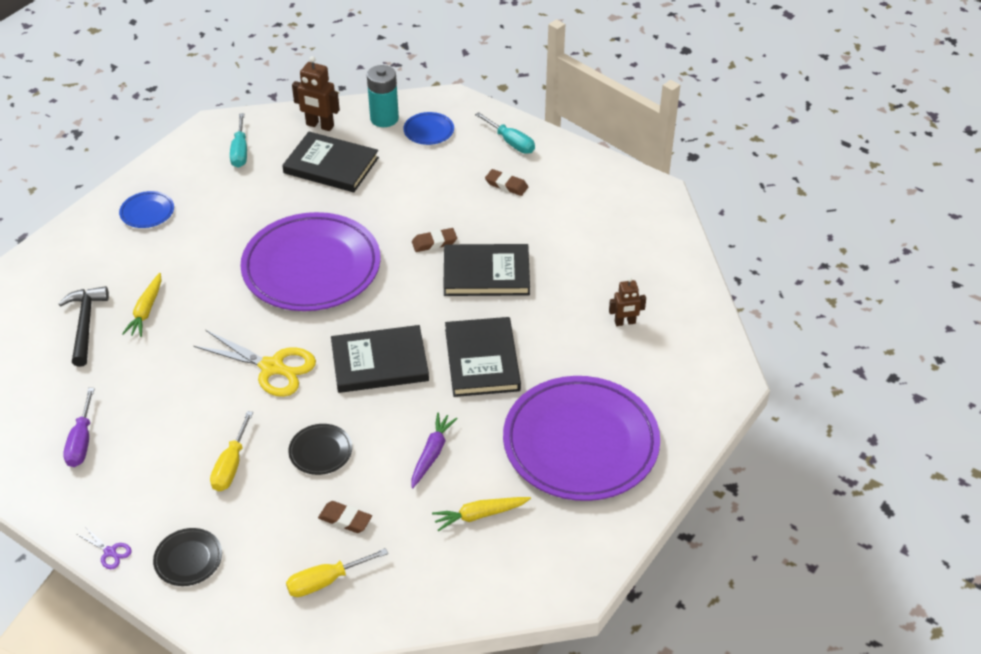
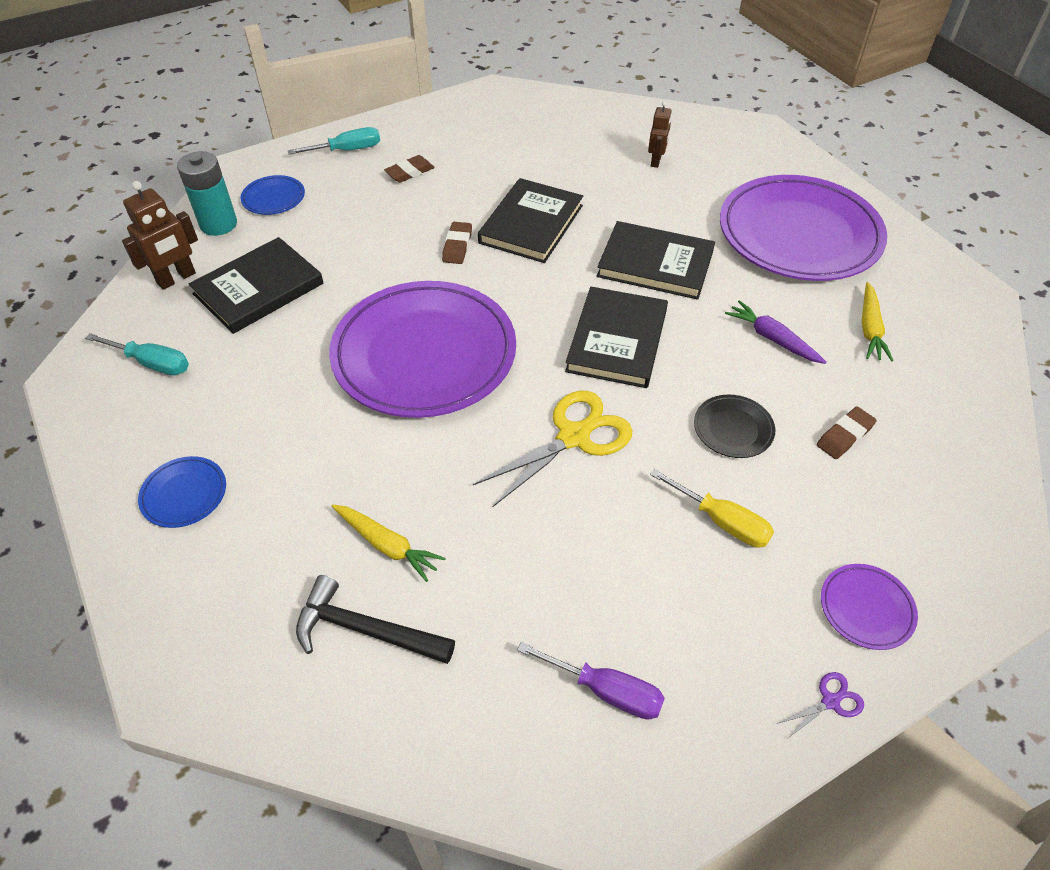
camera: 65 degrees left, 5 degrees up
(188, 559) = (866, 608): black plate -> purple plate
(326, 581) = (932, 478): yellow screwdriver -> none

